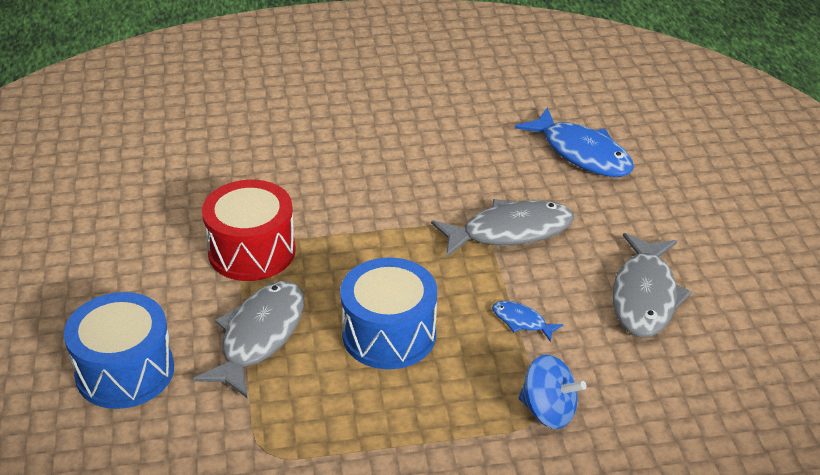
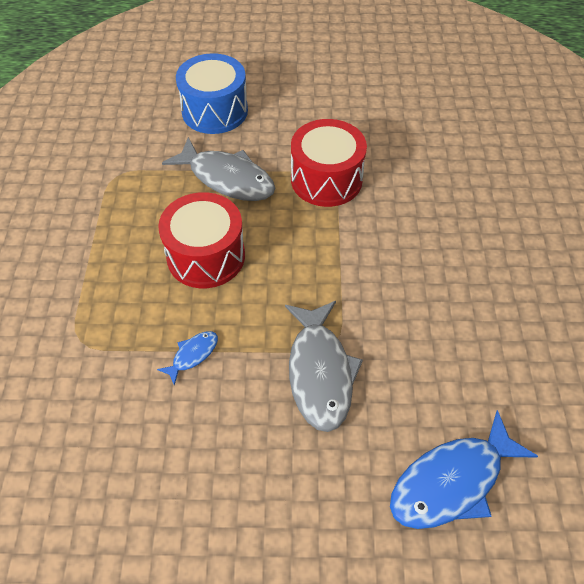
camera: 100 degrees right, 15 degrees up
(389, 334) = (206, 256): blue drum -> red drum
(548, 411) = (83, 352): blue spinning top -> none
(644, 296) = (196, 476): grey fish -> none

